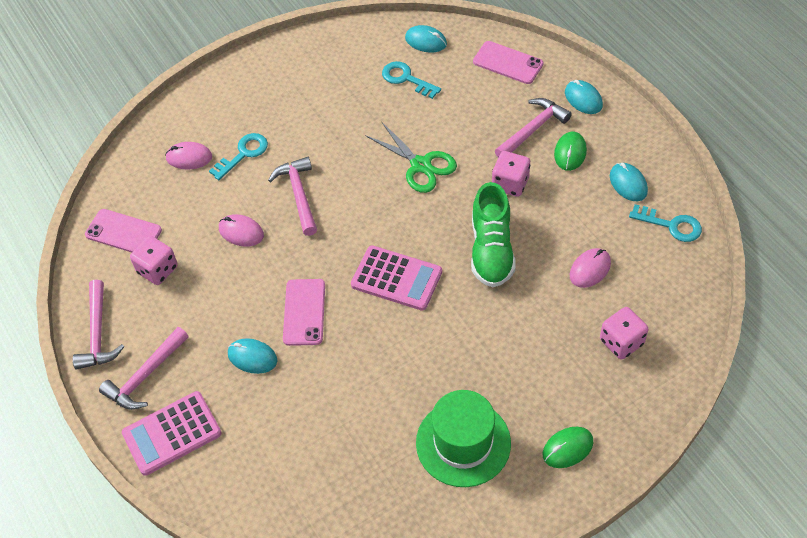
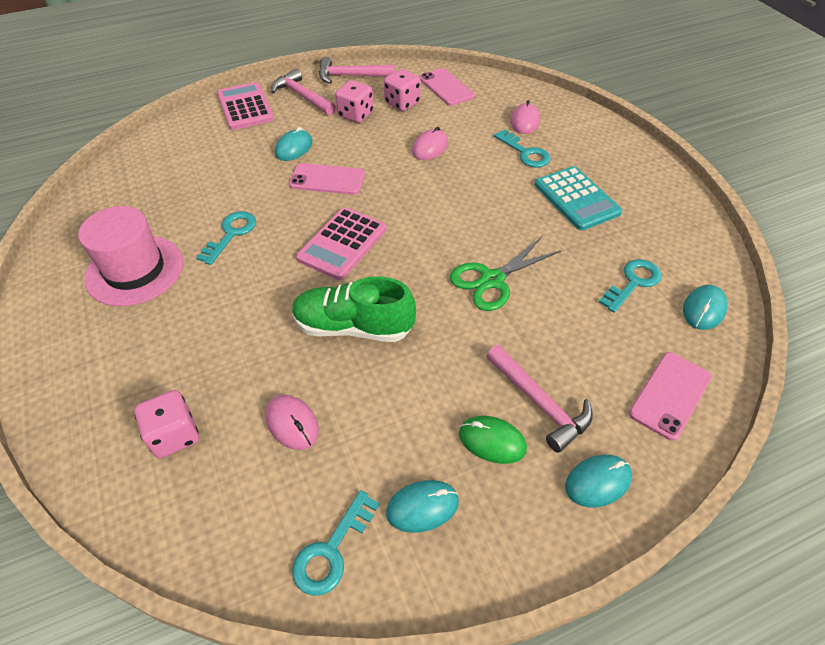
camera: 95 degrees right, 5 degrees down
(123, 232) = (446, 87): pink phone -> pink phone turned 60 degrees counterclockwise
(299, 195) = (467, 185): pink hammer -> none
(309, 114) = (576, 199): none -> turquoise calculator
(399, 375) = (231, 234): none -> turquoise key
(463, 443) = (135, 270): green hat -> pink hat
(510, 184) = (449, 361): pink dice -> pink dice (355, 115)
(567, 448) = (77, 352): green mouse -> none

